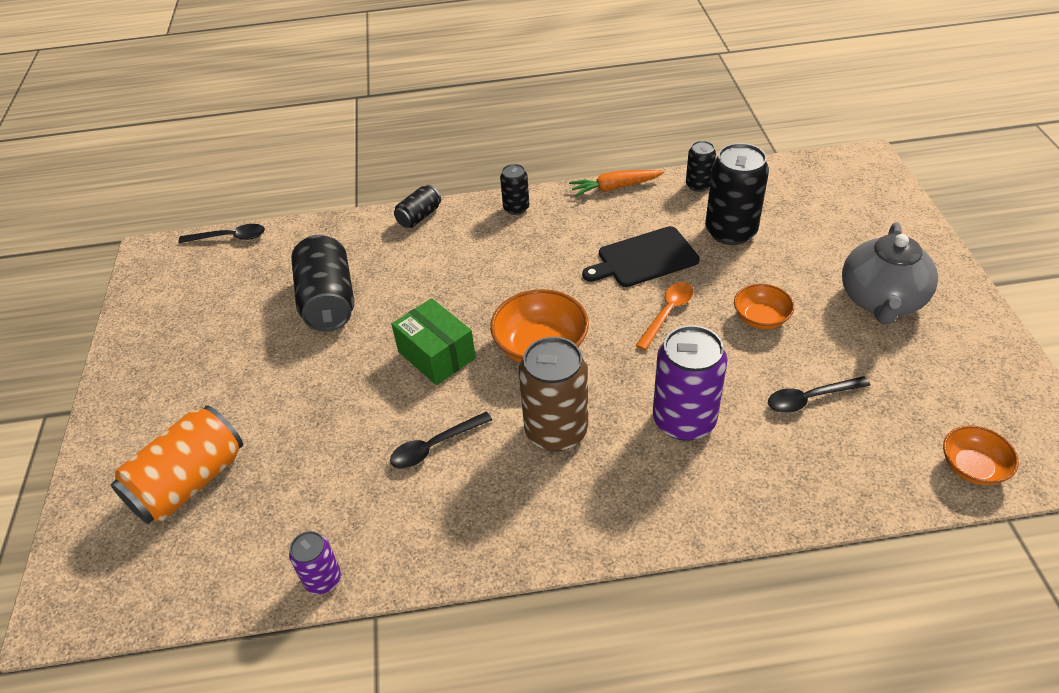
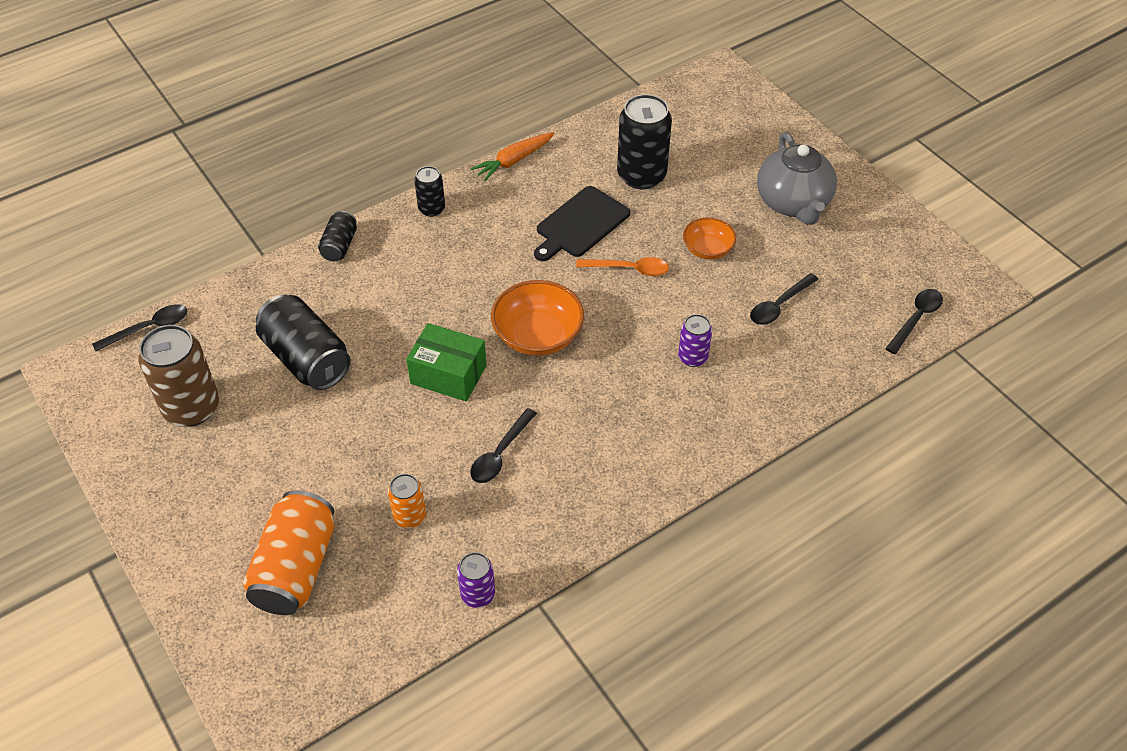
camera: 30 degrees left, 5 degrees up
(315, 474) = (410, 516): none -> orange can
(556, 431) = (595, 403): brown can -> brown can (191, 408)
(667, 313) = (629, 269): orange spoon -> orange spoon turned 90 degrees clockwise
(684, 420) = (692, 357): purple can -> purple can, size x0.54
(698, 185) = (589, 137): black can -> none
(972, 467) = (916, 319): orange bowl -> black spoon

